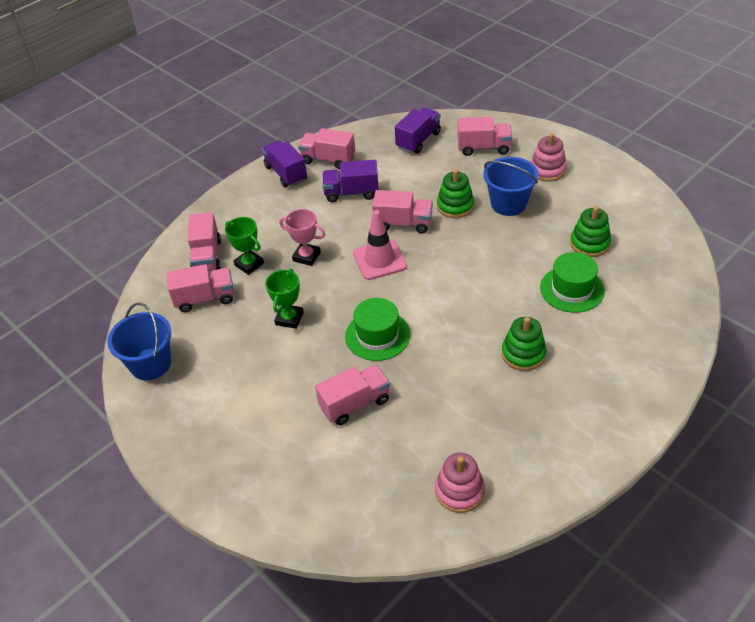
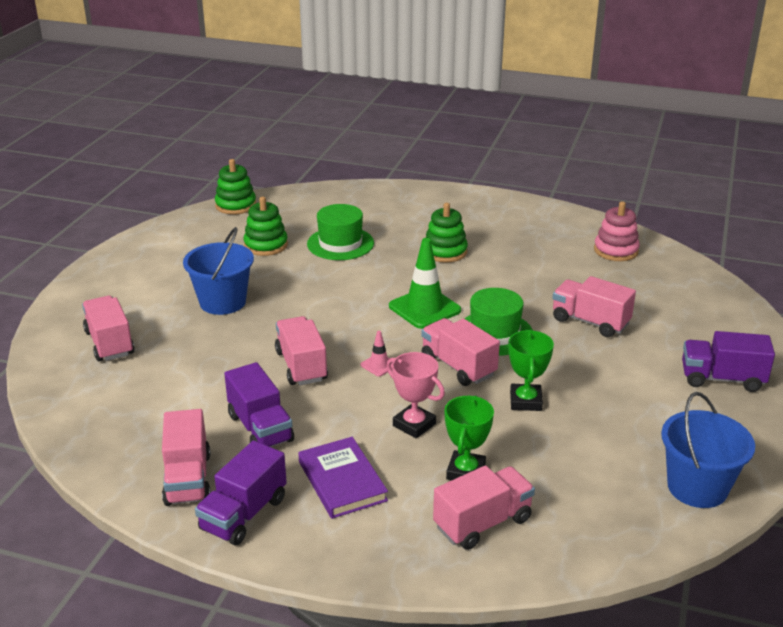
camera: 120 degrees left, 15 degrees down
(205, 298) = (557, 487): pink truck -> pink truck (458, 366)
(282, 213) = (342, 481): none -> purple book
(289, 318) = (525, 401): green trophy -> green trophy turned 75 degrees counterclockwise
(306, 256) = (414, 425): pink trophy -> pink trophy turned 45 degrees counterclockwise
(379, 260) = (379, 365): pink traffic cone -> pink traffic cone, size x0.48
(418, 140) = (107, 402): purple truck -> purple truck (722, 379)
(437, 307) = (424, 308): none -> green traffic cone
(455, 206) = (246, 336): green stacking toy -> green stacking toy (236, 205)
(547, 170) = (144, 290): pink stacking toy -> none

